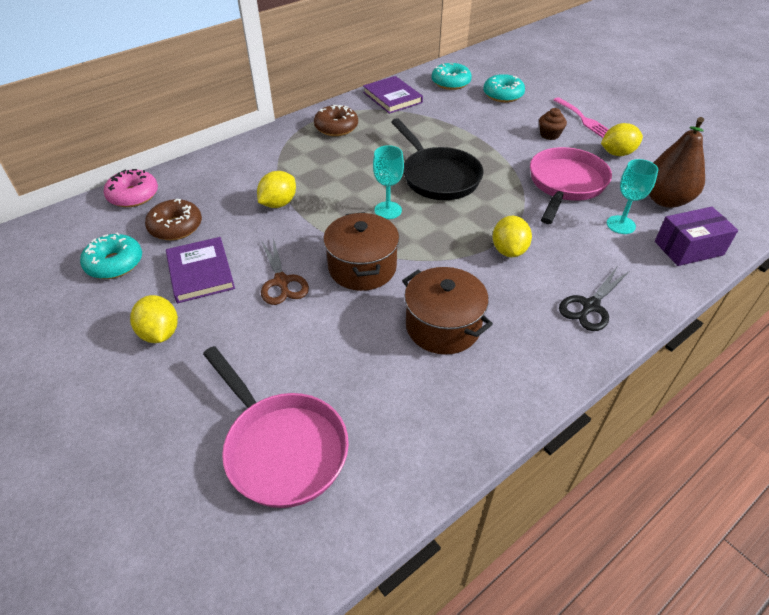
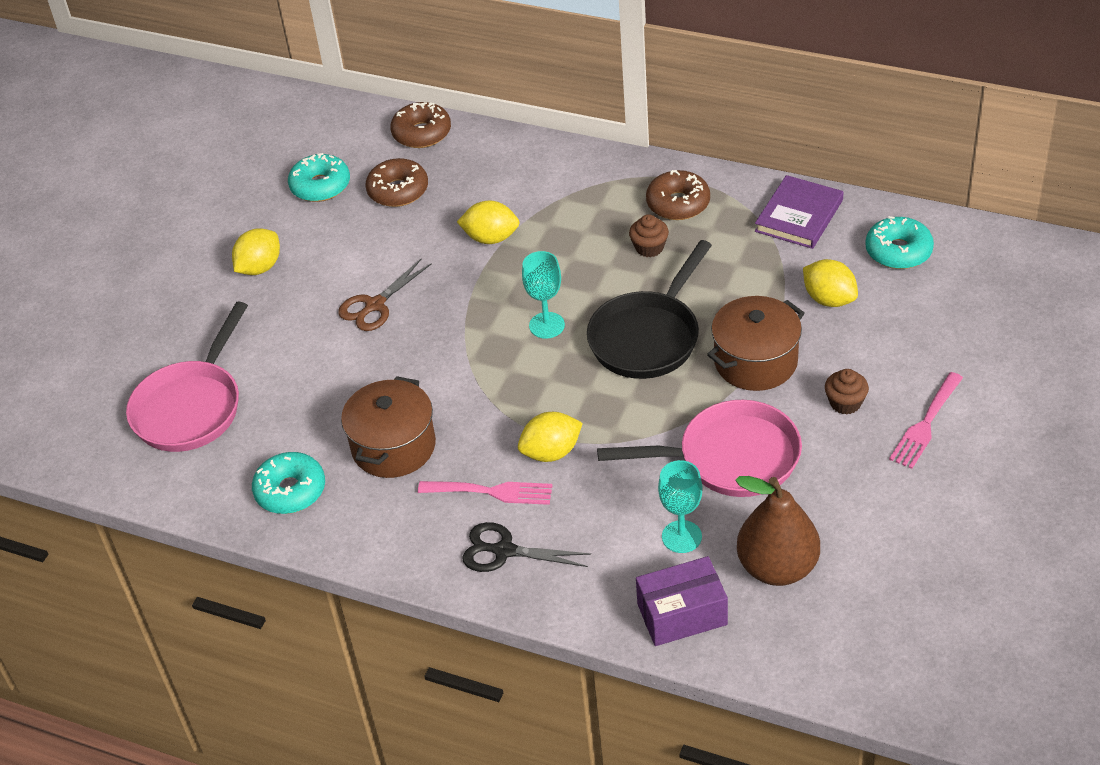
camera: 65 degrees right, 0 degrees up
(133, 195) = (422, 133): pink donut -> brown donut
(201, 272) = (348, 246): purple book -> none
(361, 149) = (649, 247): none -> brown cupcake
(362, 267) = (437, 350): brown pot -> brown pot (755, 361)
(503, 95) = (915, 316): turquoise donut -> turquoise donut (290, 491)
(527, 291) = (492, 492): none -> pink fork
(617, 153) = (858, 487): yellow lemon -> yellow lemon (829, 299)
(688, 248) = (682, 614): purple box -> purple box turned 60 degrees counterclockwise

